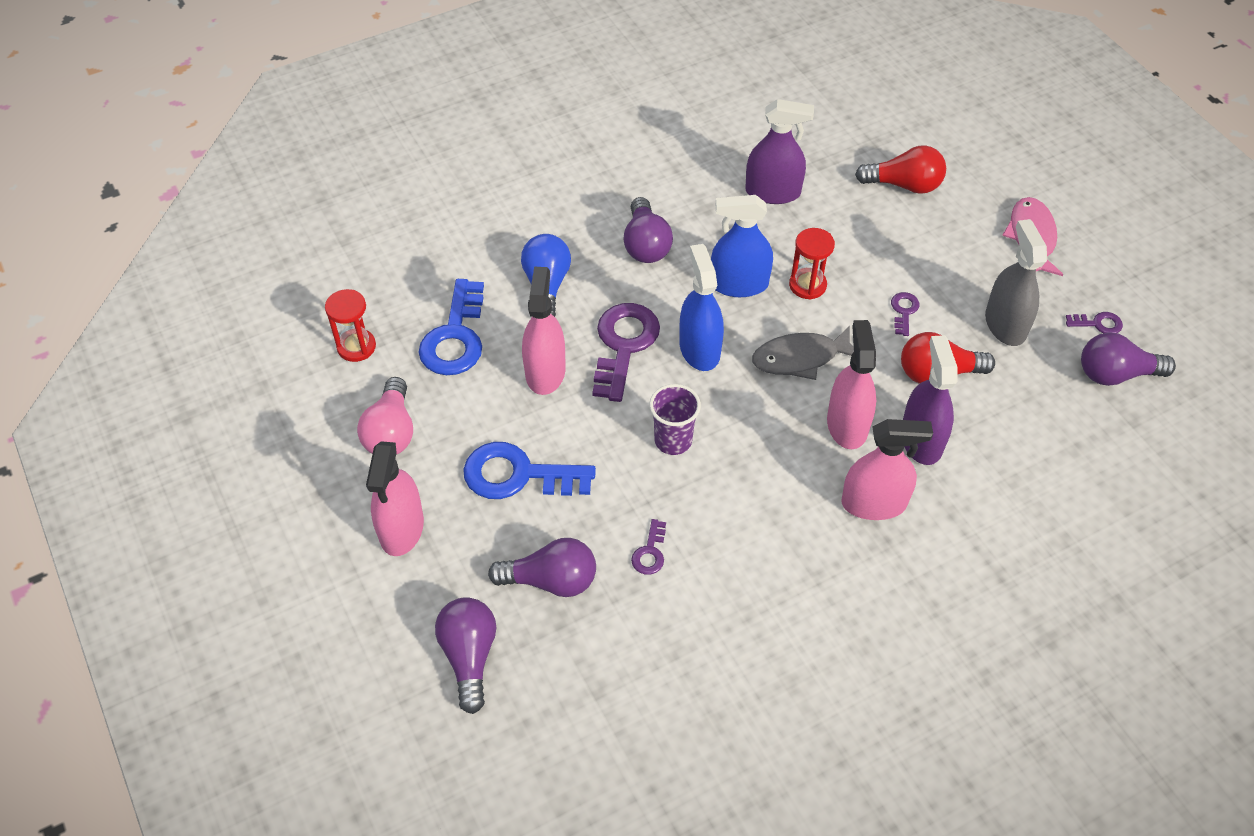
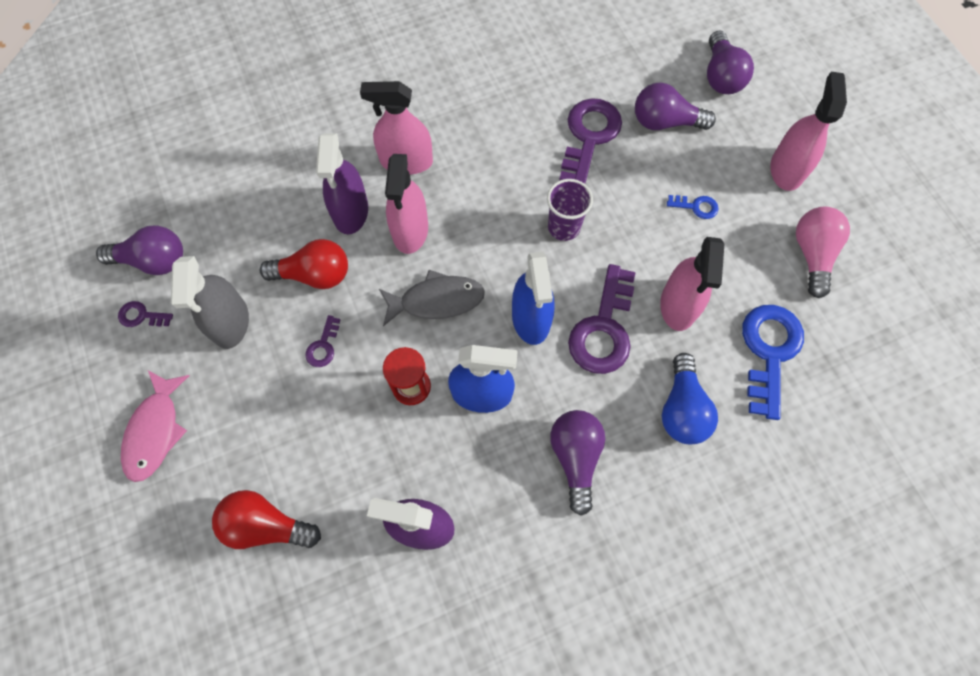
camera: 175 degrees left, 15 degrees up
(356, 347) = (865, 348): red hourglass -> none
(518, 475) = (696, 206): blue key -> blue key, size x0.46
(650, 552) = (589, 137): purple key -> purple key, size x2.16

